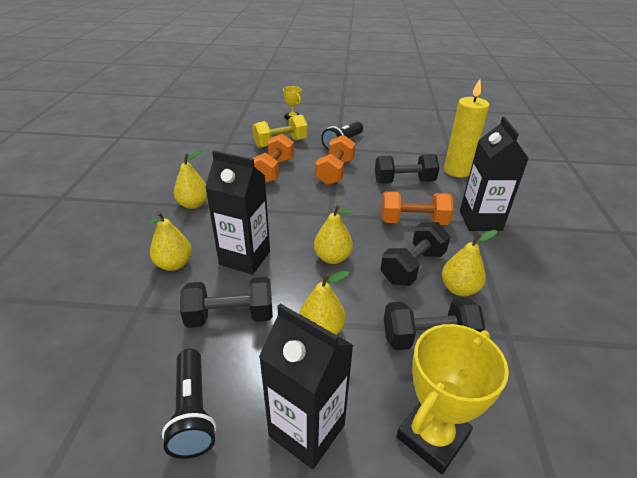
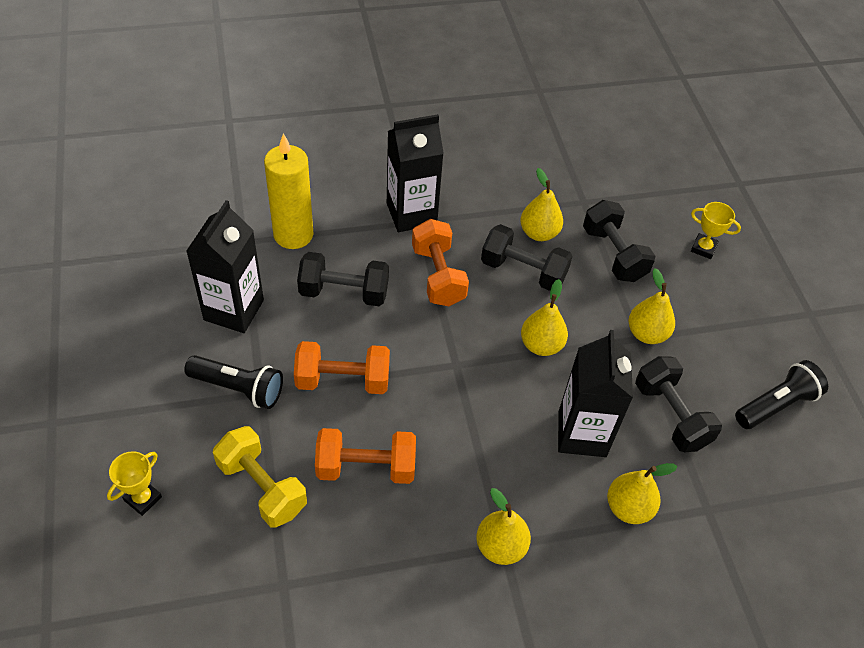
camera: 110 degrees left, 15 degrees up
(307, 430) = (744, 323): black carton -> black carton (234, 310)
(404, 182) = (344, 292): black dumbbell -> black dumbbell turned 60 degrees counterclockwise
(432, 436) = (703, 248): yellow trophy -> yellow trophy, size x0.54

